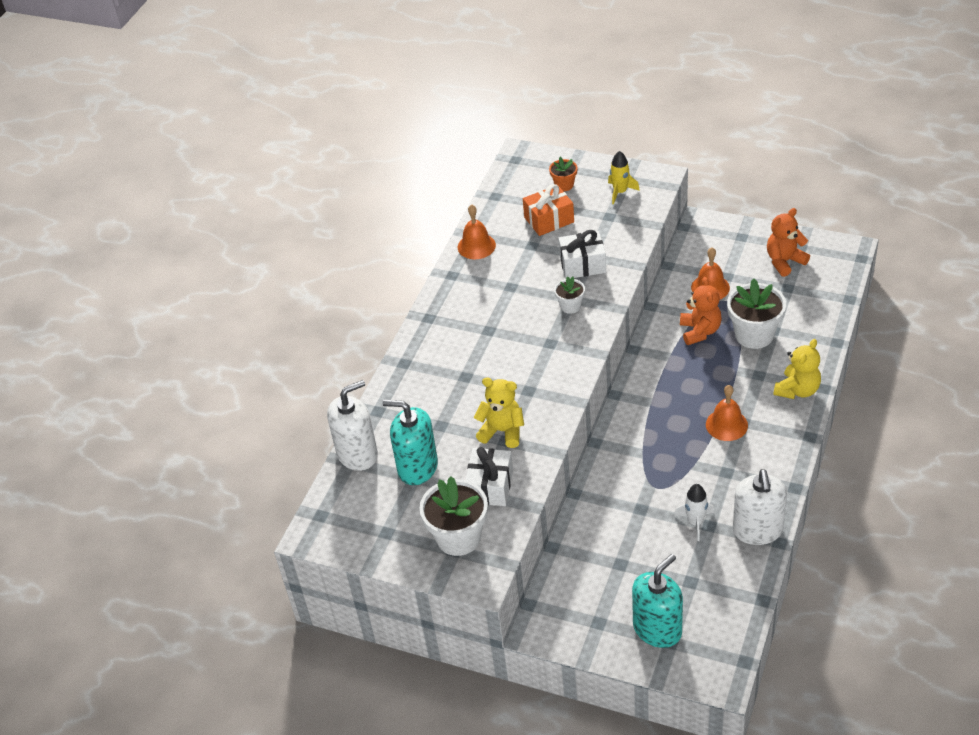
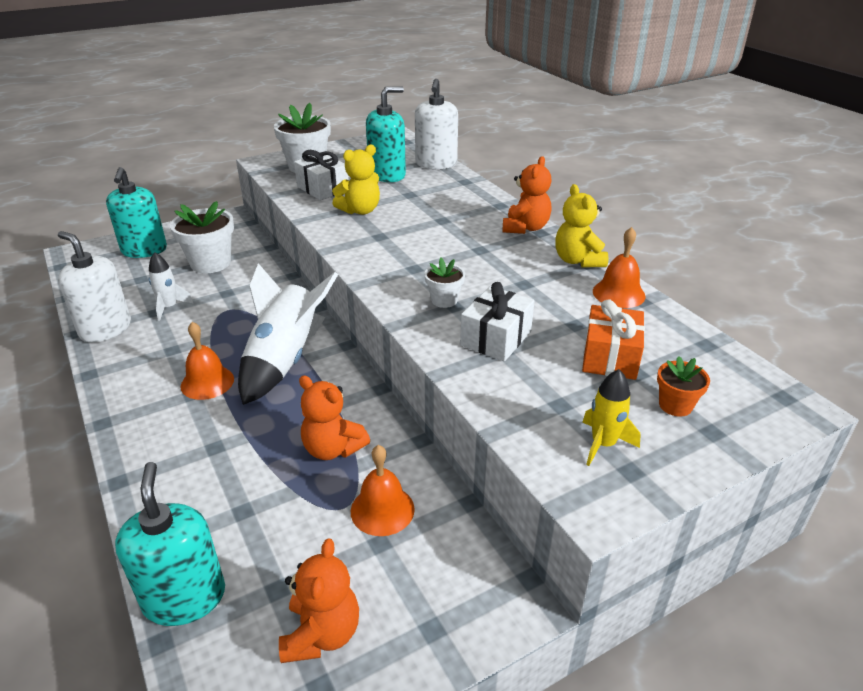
camera: 125 degrees right, 10 degrees down
(430, 328) = (525, 228): none -> orange teddy bear
(665, 409) = (285, 360): none -> white rocket
(754, 335) = (262, 487): white flower pot -> white flower pot (210, 263)
(797, 390) = (151, 459): yellow teddy bear -> yellow teddy bear (578, 260)
(828, 309) = (184, 598): none -> turquoise soap dispenser

